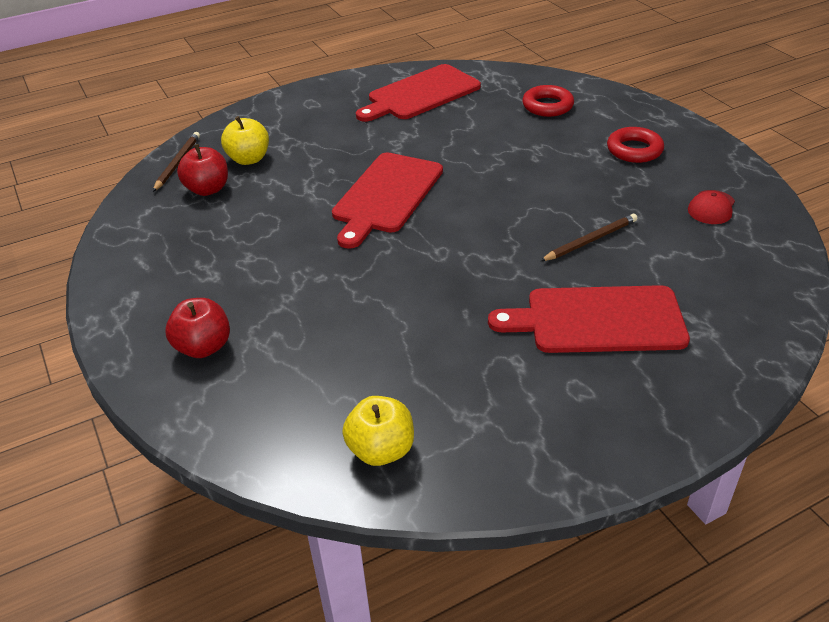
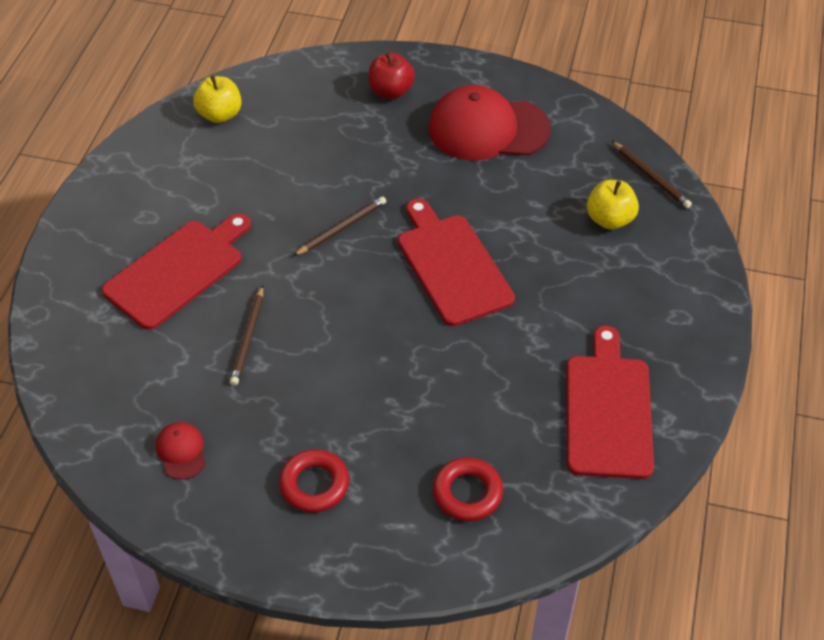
camera: 130 degrees right, 10 degrees up
(200, 259) = (488, 129): none -> red cap
(208, 189) = (585, 174): red apple -> none
(422, 265) = (342, 228): none -> brown pencil

